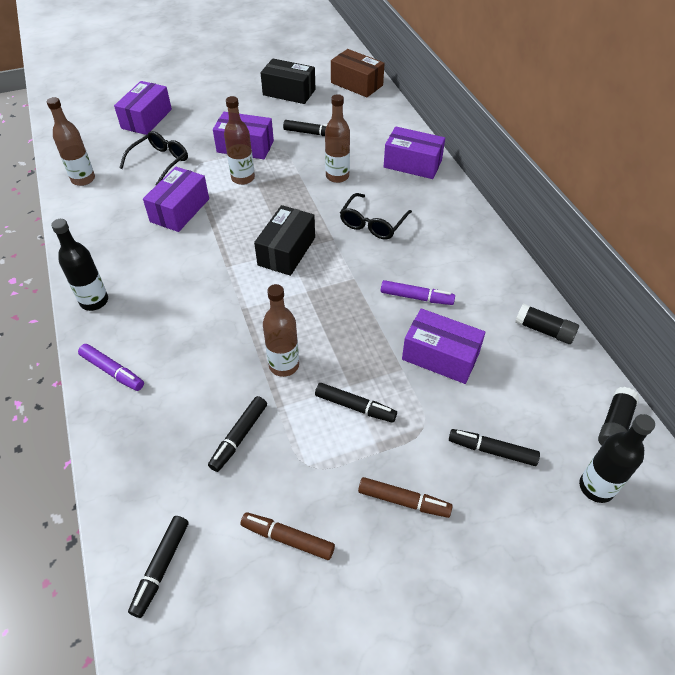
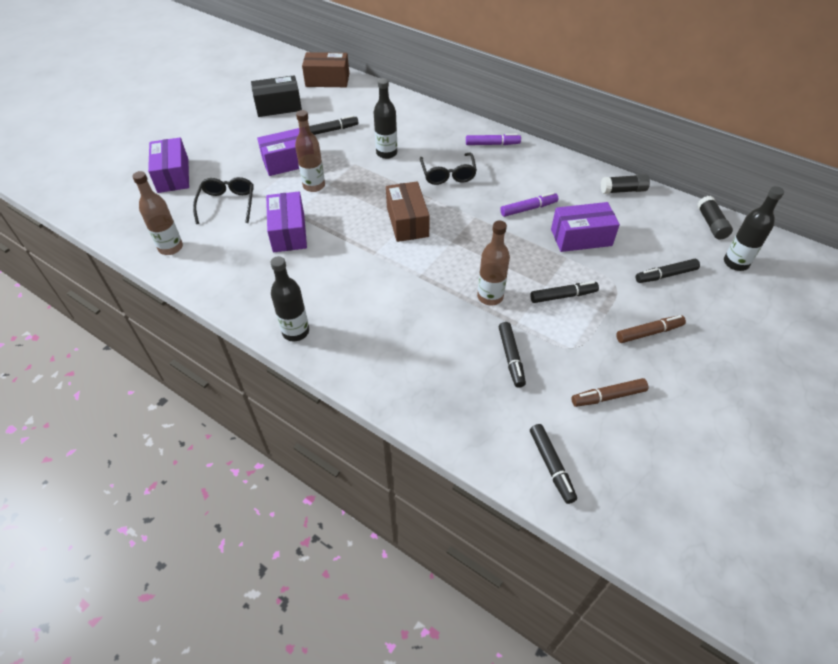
camera: 35 degrees left, 0 degrees up
(112, 371) = (370, 370): purple marker -> purple marker (492, 144)
(286, 251) = (407, 222): black box -> brown box
(337, 176) = (386, 153): brown bottle -> black bottle
(412, 164) = (432, 122): purple box -> none

